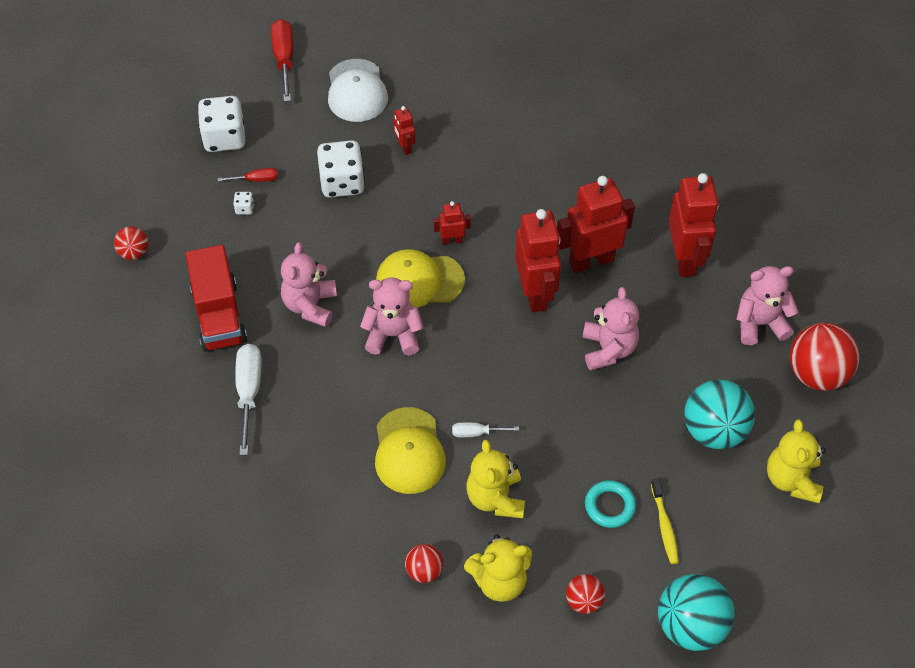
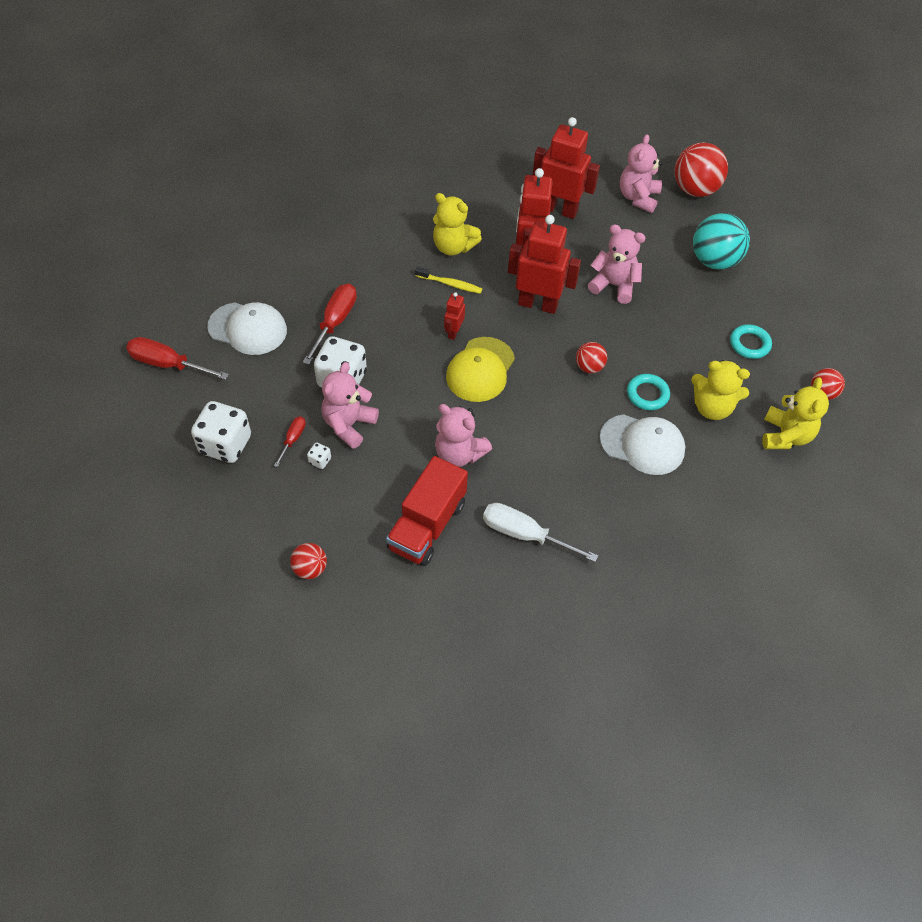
camera: 65 degrees left, 0 degrees up
(219, 315) = (427, 526): red truck -> red truck turned 105 degrees clockwise
(393, 335) = (524, 409): pink teddy bear -> pink teddy bear (349, 425)
(404, 147) = (335, 322): red robot -> red screwdriver
(409, 451) = (642, 444): yellow cap -> white cap
(424, 571) = (757, 479): red ball -> red ball (589, 367)
(476, 433) = (647, 394): white screwdriver -> turquoise ring
(664, 526) = (779, 321): yellow toothbrush -> yellow toothbrush (450, 284)
(690, 626) = (864, 343): turquoise ball -> none
(792, 479) = (772, 240): yellow teddy bear -> yellow teddy bear (453, 247)

